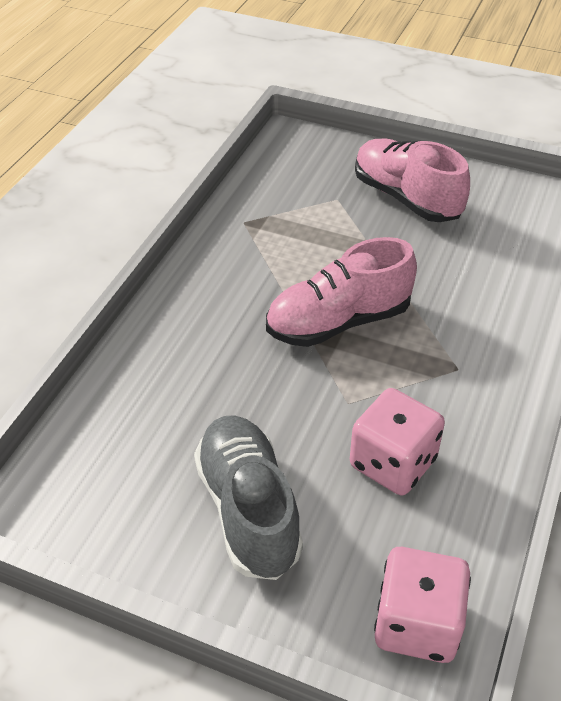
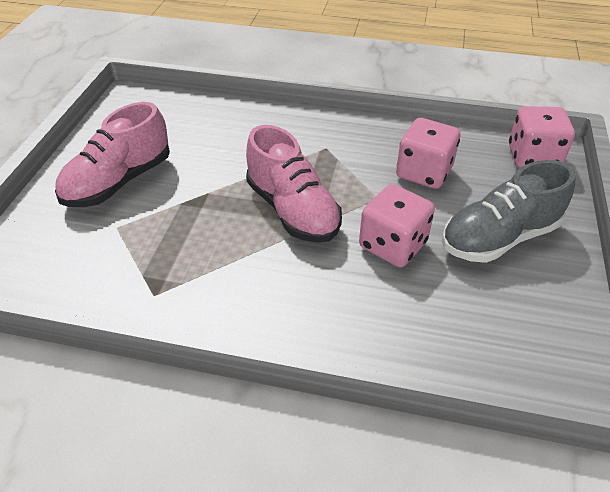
camera: 100 degrees left, 0 degrees up
(262, 398) = (392, 245): none -> pink dice

